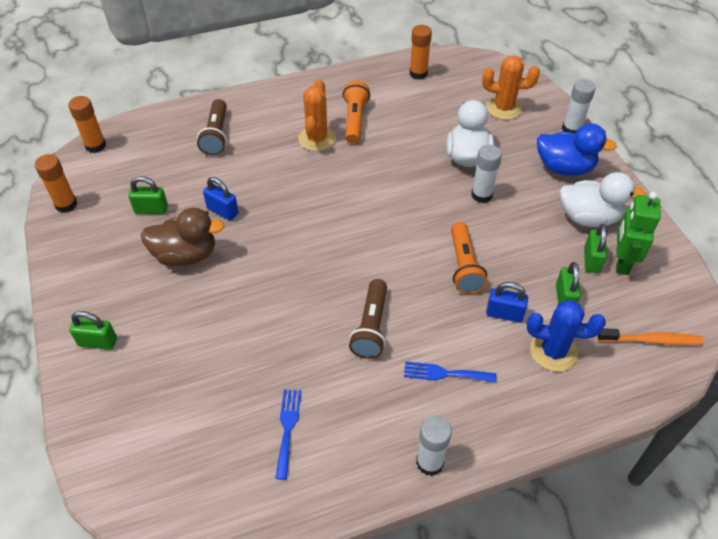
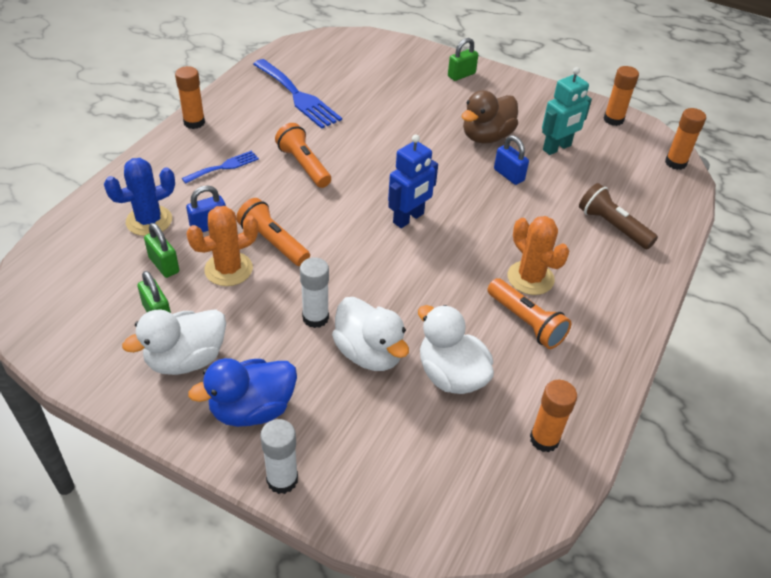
camera: 135 degrees right, 5 degrees down
(151, 209) = (557, 148): green padlock -> turquoise robot
(223, 211) = (509, 175): blue padlock -> blue padlock turned 60 degrees clockwise
(288, 428) = (298, 96): blue fork -> blue fork, size x1.80
(342, 223) = (408, 218): none -> blue robot
(371, 327) = (304, 165): brown flashlight -> orange flashlight
(429, 462) = (194, 122): white glue stick -> orange glue stick
(432, 121) = (451, 375): none -> white duck
(504, 108) = (391, 455): orange cactus -> orange cactus (228, 269)
(621, 261) = (125, 330): green robot -> none
(651, 340) = (64, 272): orange toothbrush -> none

